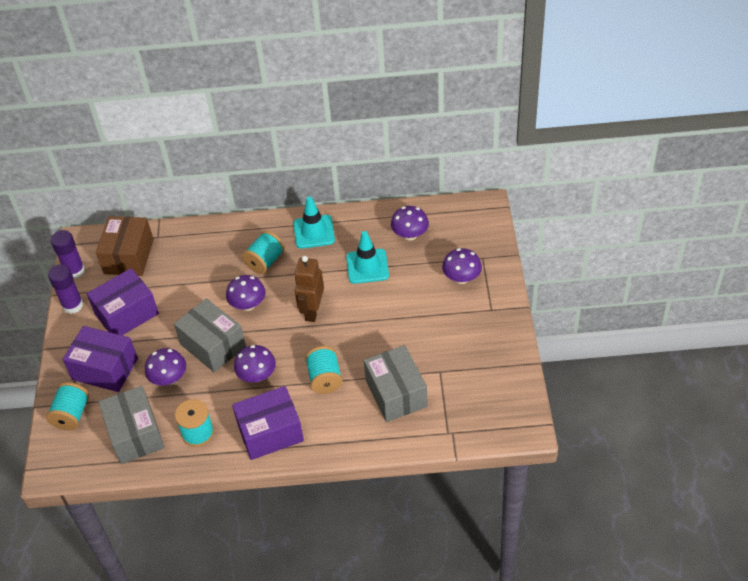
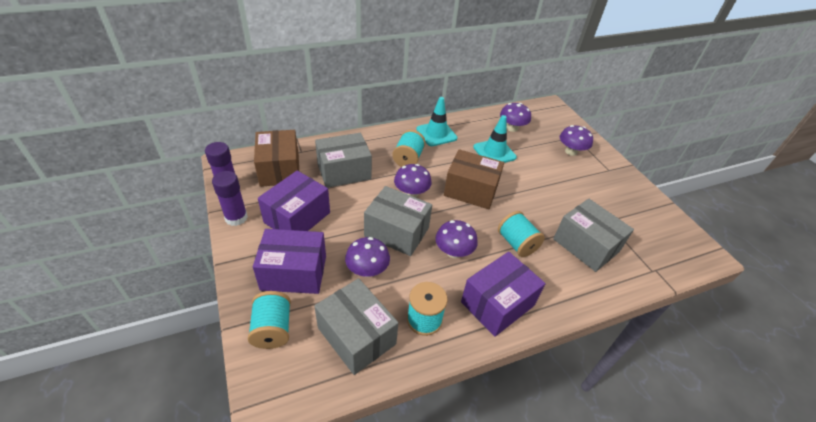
camera: 25 degrees left, 5 degrees down
(191, 268) = (344, 171): none -> grey box
(312, 311) = (471, 190): brown robot -> brown box

